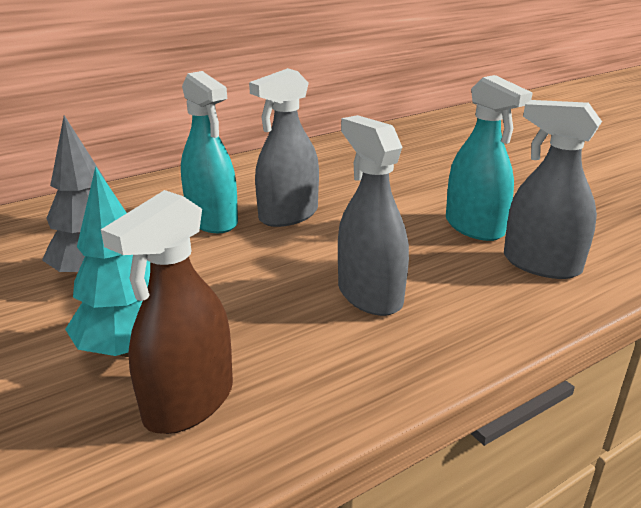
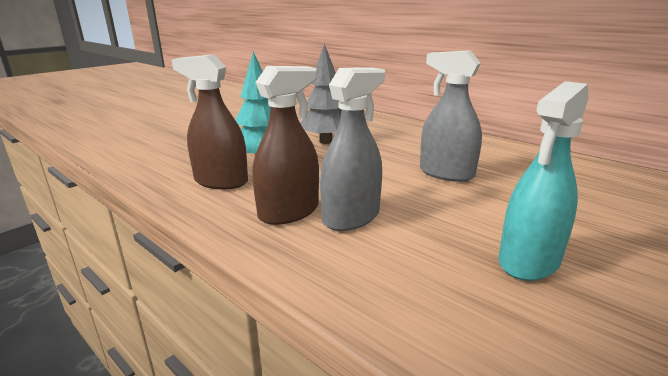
camera: 75 degrees right, 5 degrees down
(212, 220) = (411, 154): turquoise spray bottle -> none
(337, 339) = (289, 212): none -> brown spray bottle
(541, 264) = (484, 313): grey spray bottle -> none

